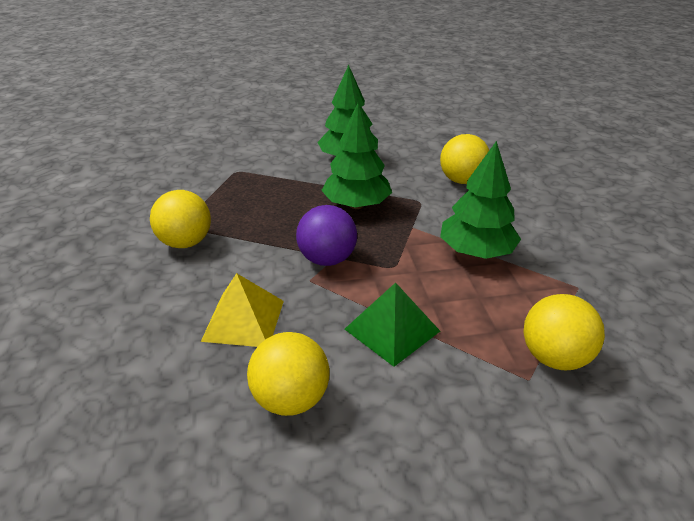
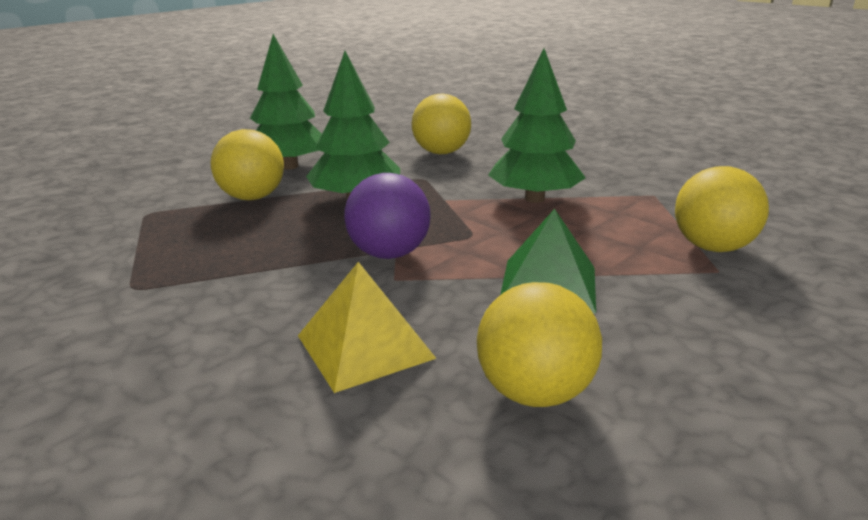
camera: 35 degrees left, 10 degrees down
(185, 242) = (163, 303): yellow ball -> yellow ball (252, 197)

